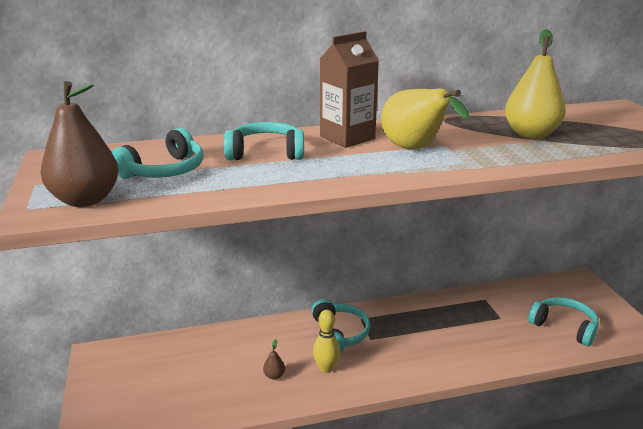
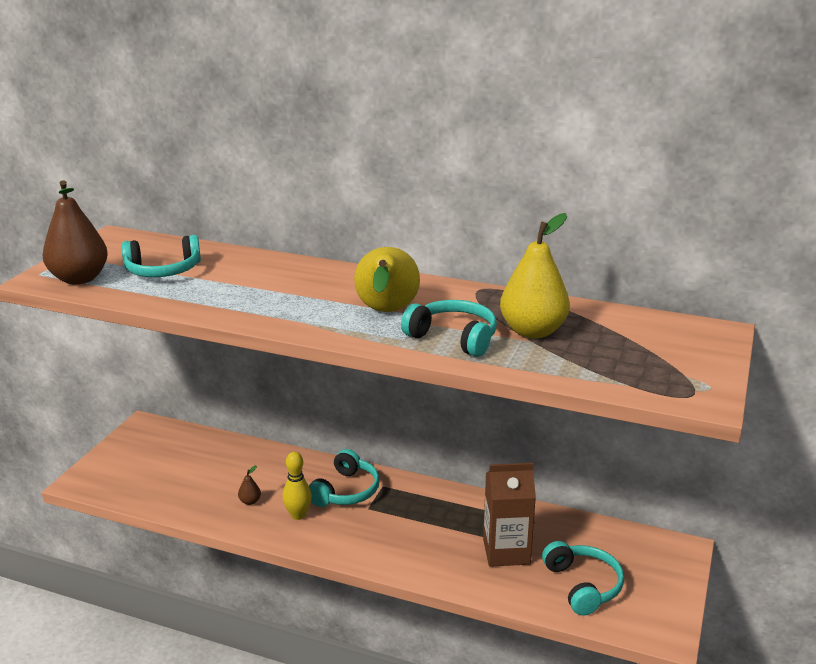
camera: 35 degrees right, 0 degrees up
(266, 153) = (259, 277): turquoise headphones -> turquoise headphones (453, 338)
(347, 138) = (351, 282): brown carton -> brown carton (506, 551)

